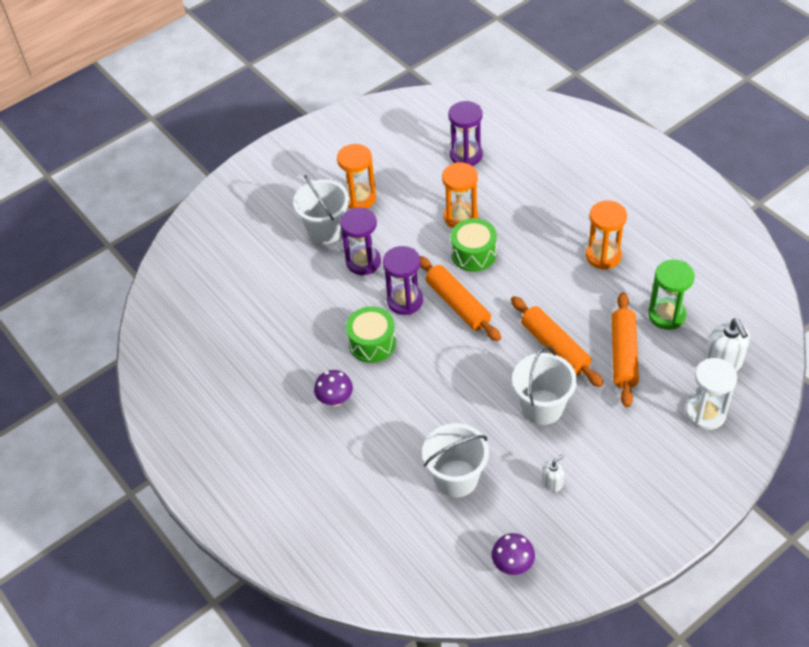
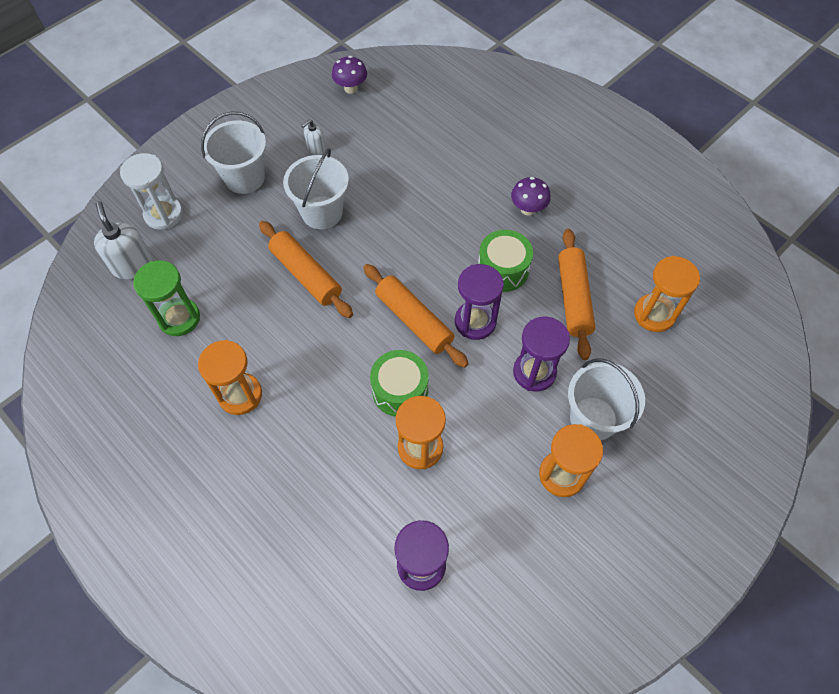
camera: 170 degrees right, 10 degrees up
(250, 300) = (654, 314): none -> orange hourglass
(456, 478) = (401, 147): white bucket -> white bucket (244, 178)
(623, 355) = (234, 270): orange rolling pin -> orange rolling pin (573, 298)

